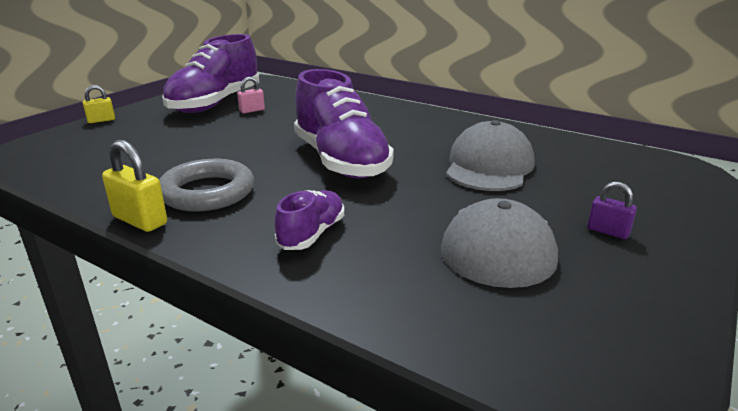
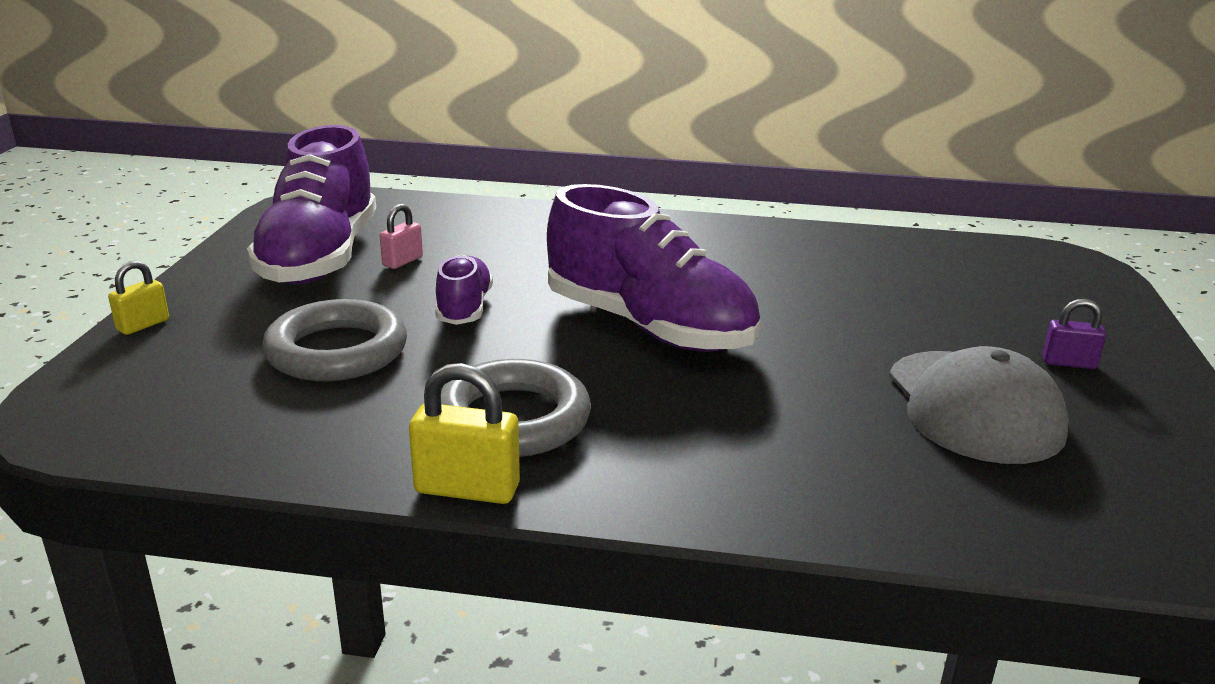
camera: 25 degrees left, 0 degrees up
(167, 145) = (337, 351): none -> grey ring
(312, 234) = (741, 449): purple shoe -> purple shoe (464, 308)
(489, 166) = (851, 298): grey cap -> none

